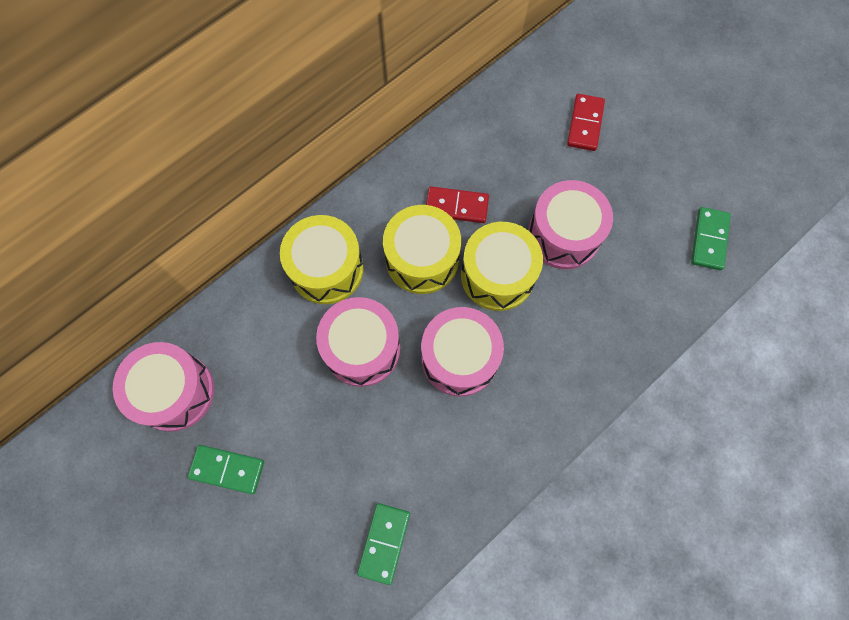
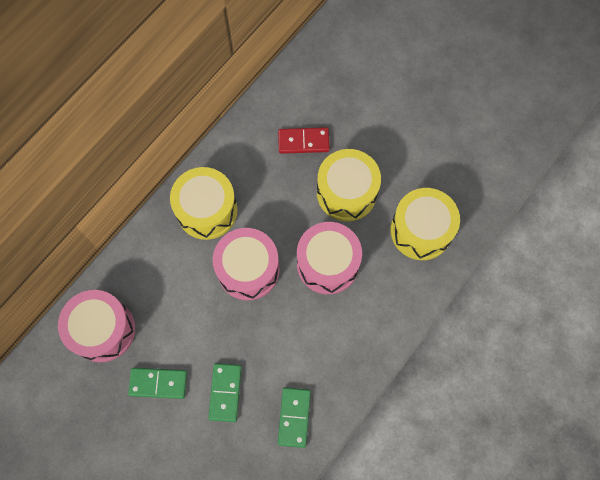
camera: 10 degrees left, 0 degrees up
(422, 259) = (283, 189): yellow drum -> yellow drum (421, 230)
(563, 235) = (394, 151): pink drum -> none
(585, 124) = (396, 56): red domino -> none
(709, 240) = (510, 136): green domino -> green domino (225, 392)

